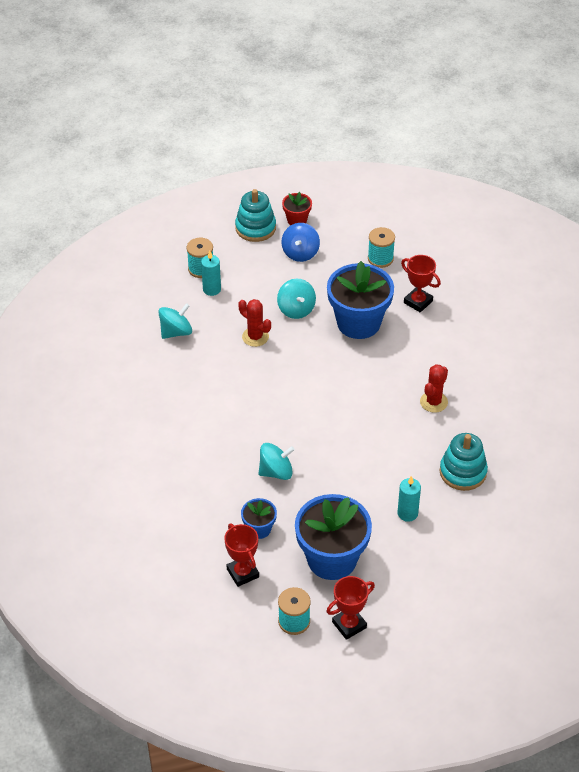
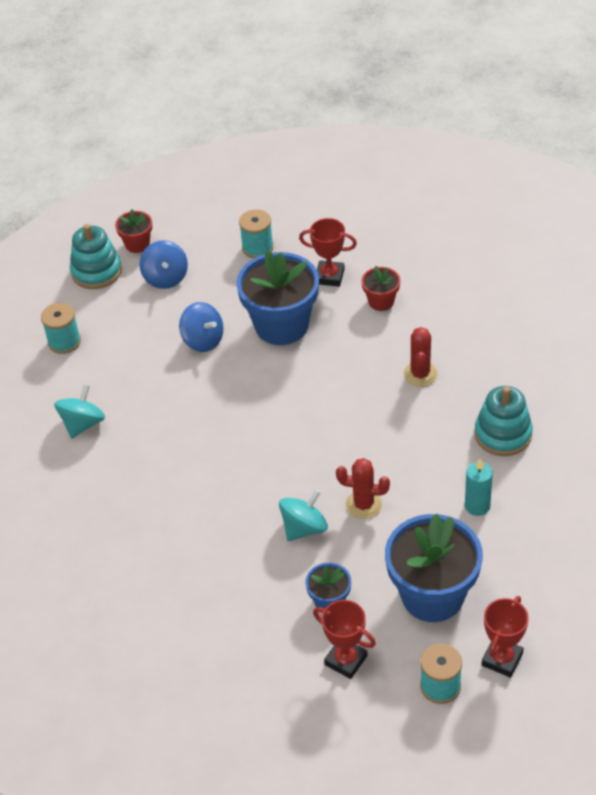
camera: 25 degrees left, 0 degrees up
(212, 289) = (92, 359): turquoise candle -> none
(255, 337) = (178, 390): red cactus -> red cactus (363, 505)
(296, 309) = (203, 340): turquoise spinning top -> blue spinning top
(442, 336) = (381, 301): none -> red flower pot

